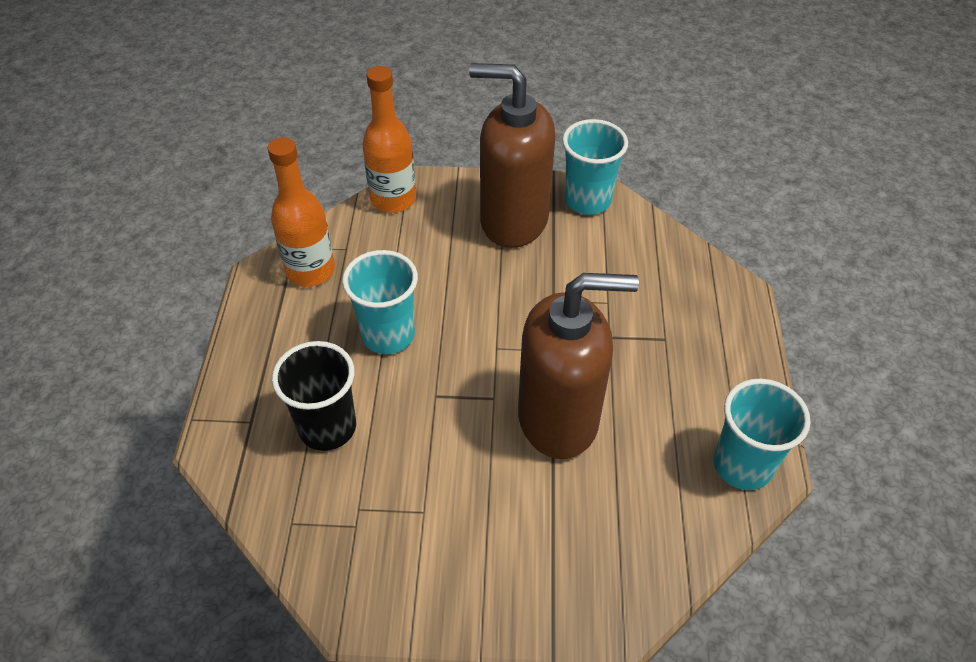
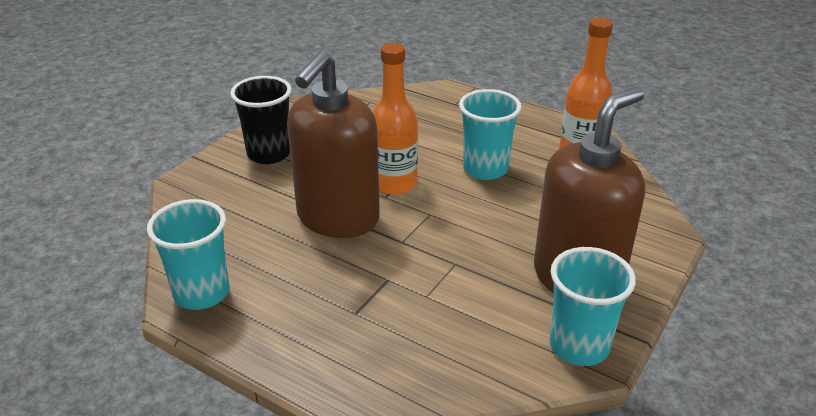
camera: 120 degrees right, 15 degrees down
(327, 427) = (425, 126): black cup -> black cup (269, 153)
(393, 199) = (650, 215): orange bottle -> orange bottle (394, 183)

